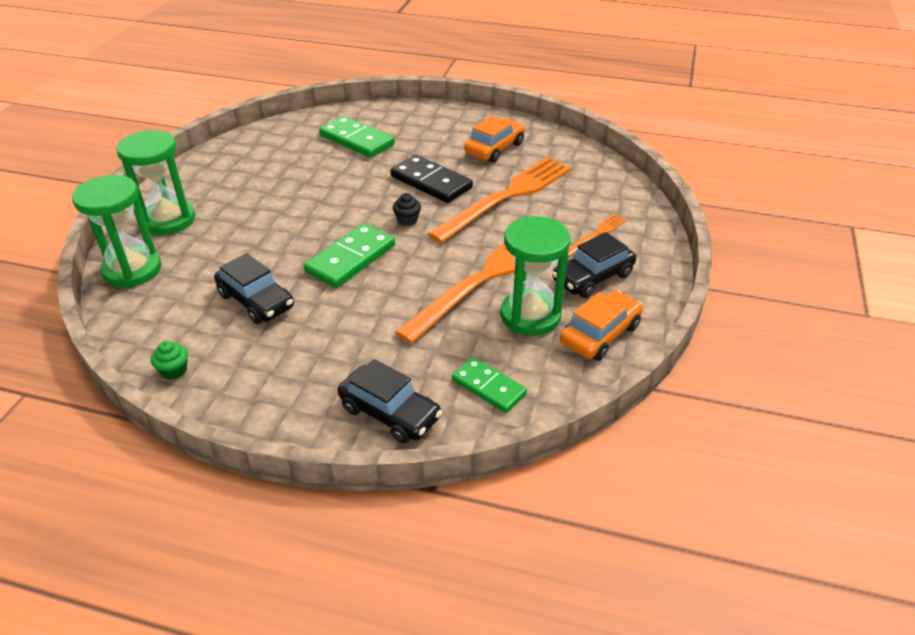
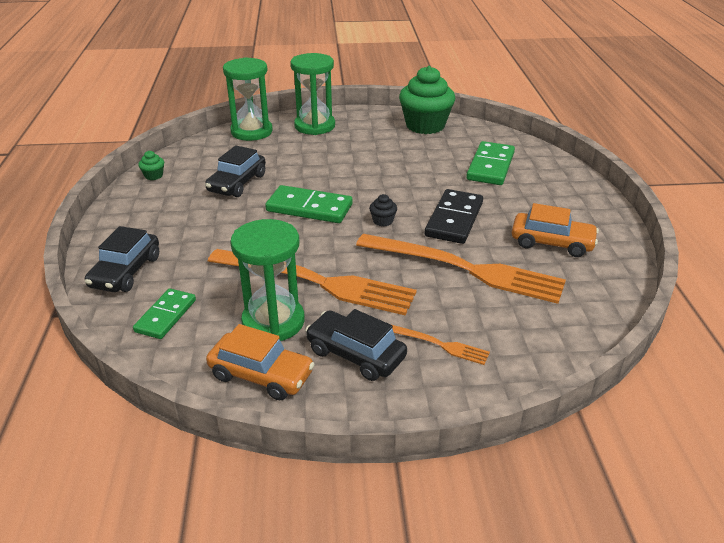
camera: 70 degrees right, 5 degrees down
(243, 152) = (425, 125): none -> green cupcake

